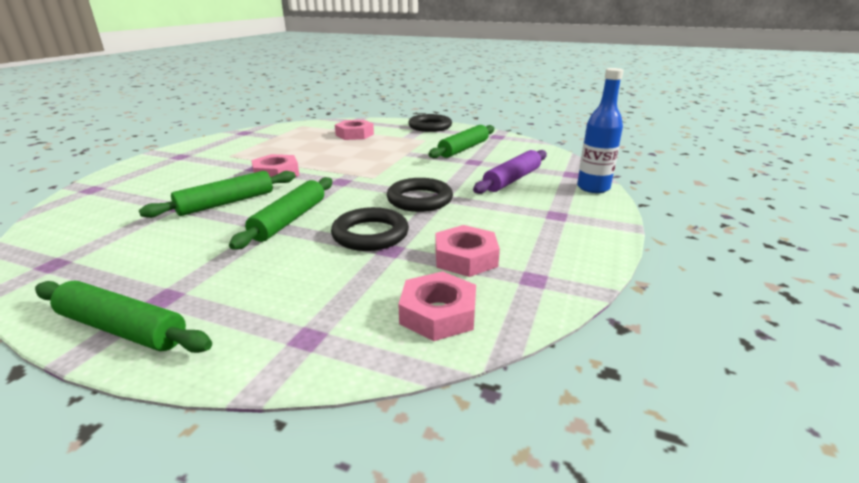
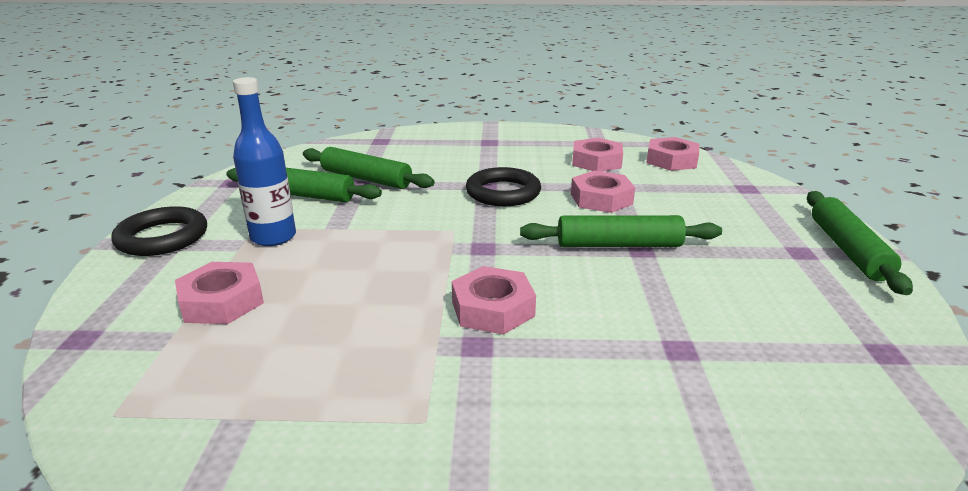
camera: 110 degrees left, 0 degrees up
(226, 203) = (625, 306): green rolling pin -> green rolling pin (366, 179)
(370, 234) = (601, 199): black ring -> pink nut
(512, 179) = (413, 161): purple rolling pin -> none
(593, 188) = (416, 133): blue bottle -> blue bottle (273, 237)

